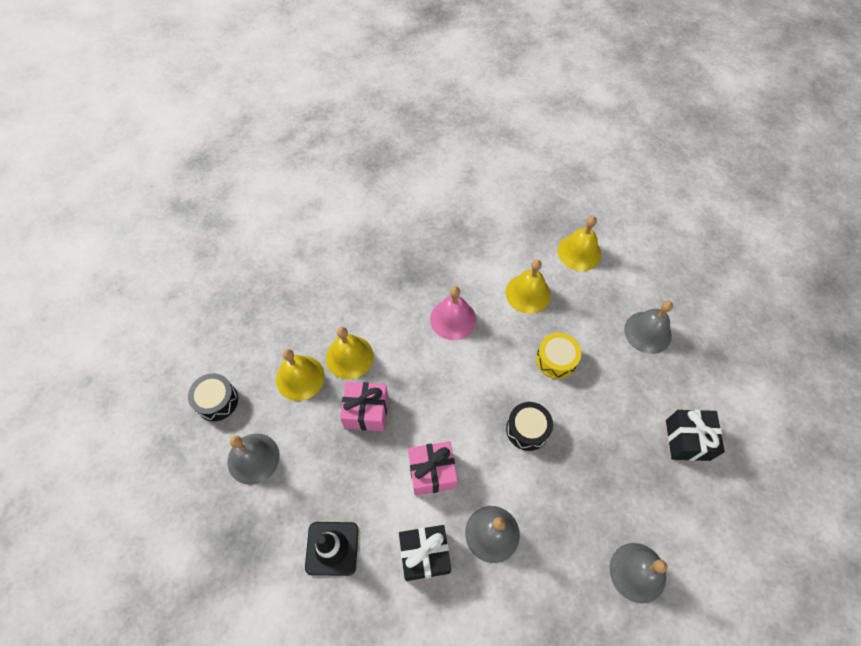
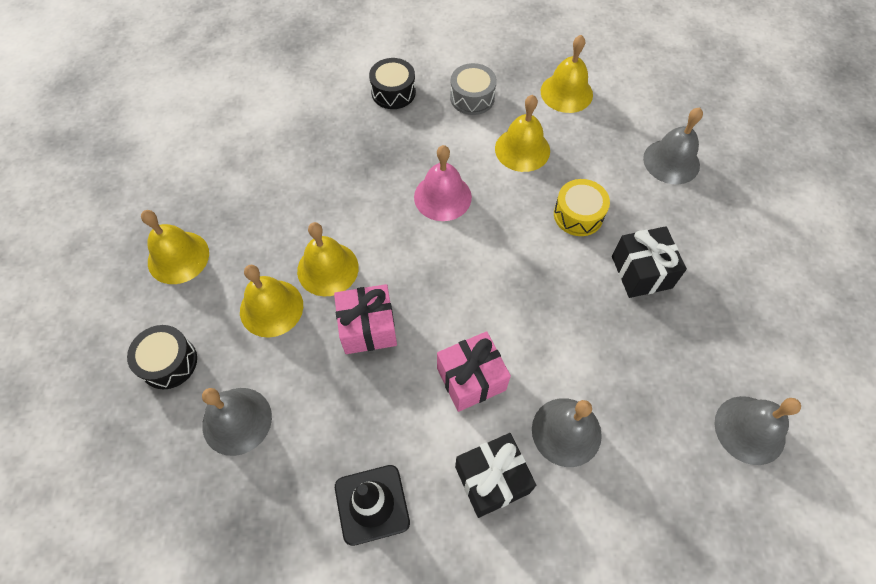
camera: 15 degrees left, 0 degrees up
(243, 320) = (178, 257): none -> yellow bell
(500, 240) = (472, 98): none -> grey drum
(527, 429) = (570, 300): black drum -> black drum (393, 92)
(687, 440) = (754, 267): black gift -> black gift (641, 272)

